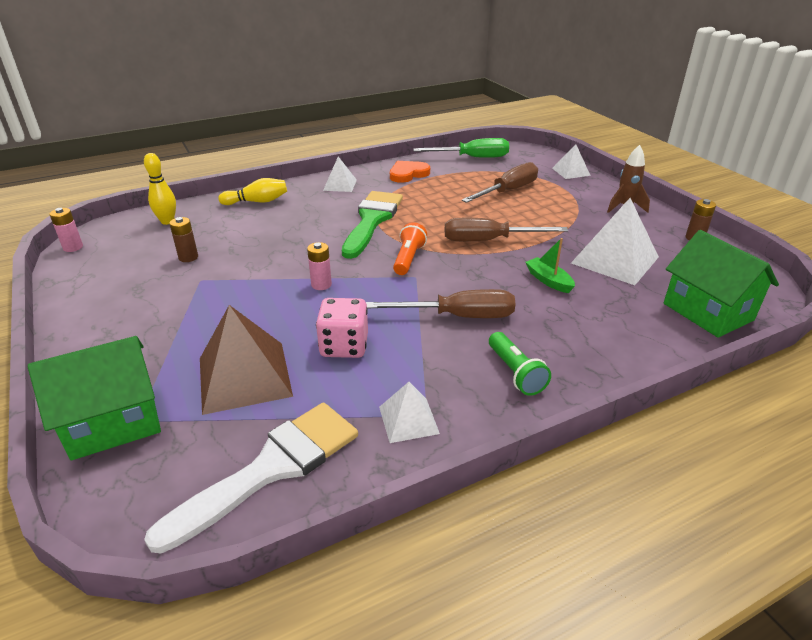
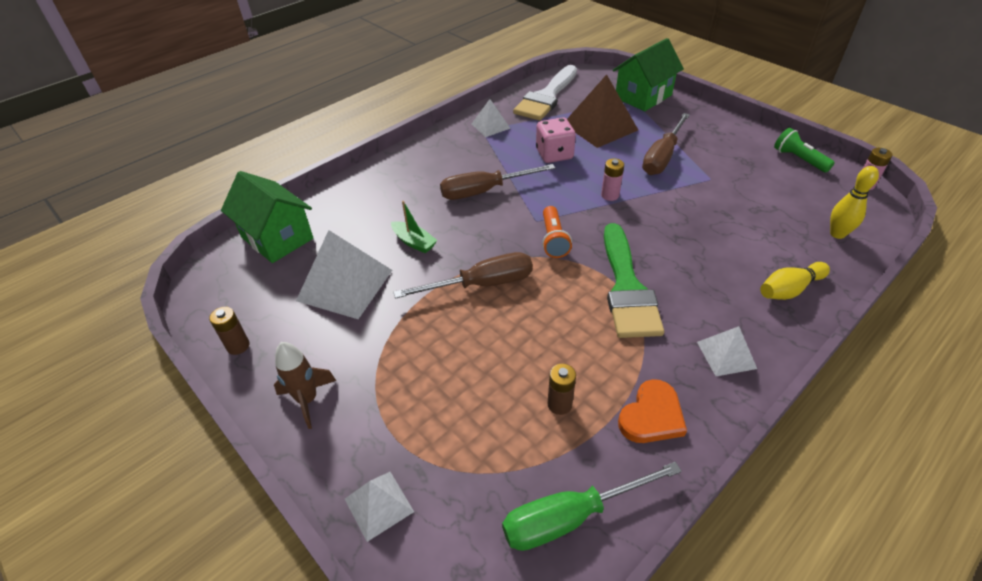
camera: 165 degrees right, 10 degrees up
(188, 257) = (751, 197): brown battery -> brown battery (559, 404)
(508, 191) = (480, 402): brown screwdriver -> brown screwdriver (662, 157)
(515, 373) = (434, 160): green flashlight -> green flashlight (798, 159)

